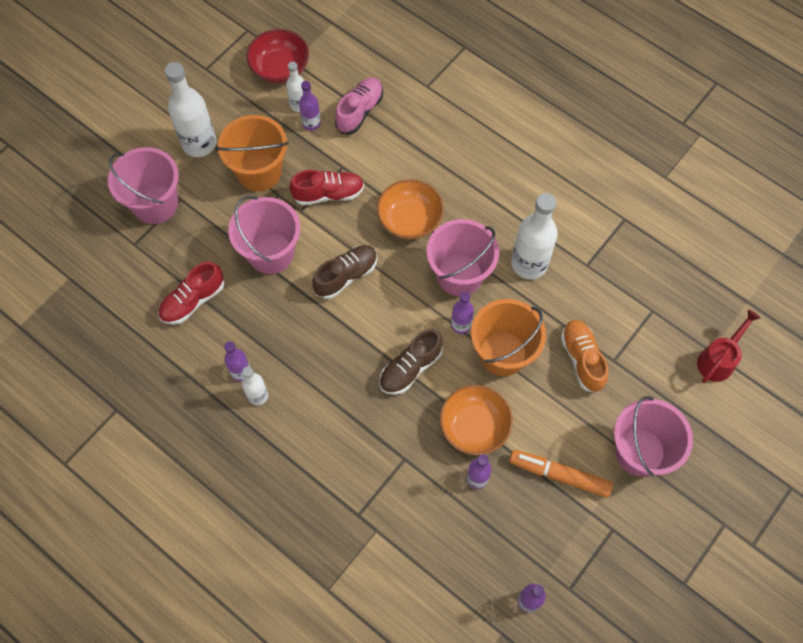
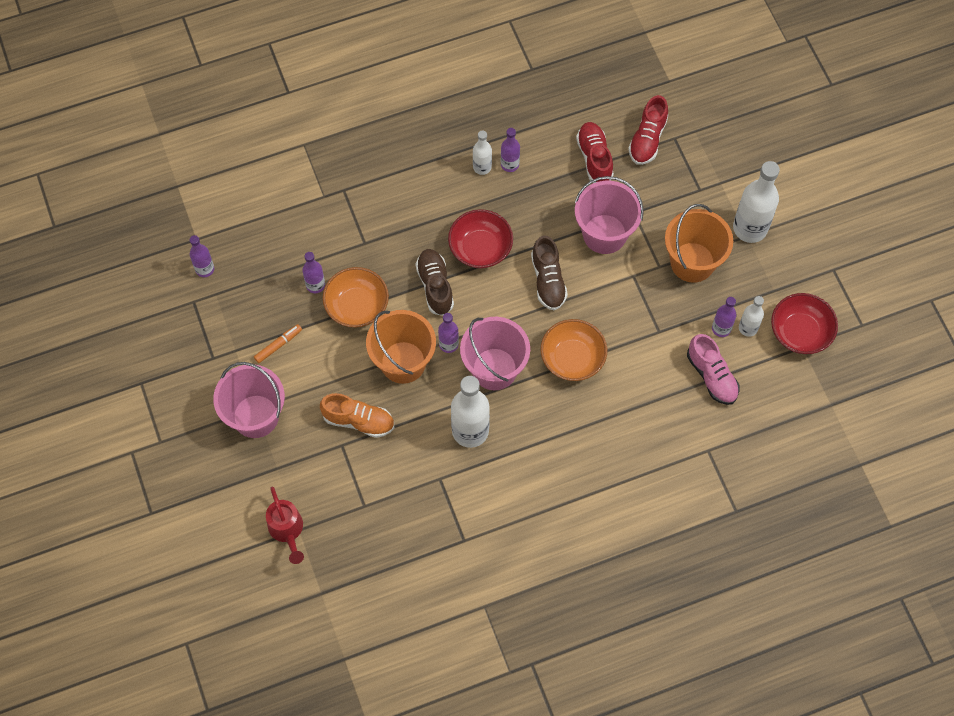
camera: 120 degrees right, 0 degrees up
(155, 204) = (705, 169): pink bucket -> none
(328, 194) = (637, 306): red shoe -> red shoe (647, 139)
(347, 350) = (480, 248): none -> red bowl
(559, 475) = (278, 345): orange marker -> orange marker, size x0.60

